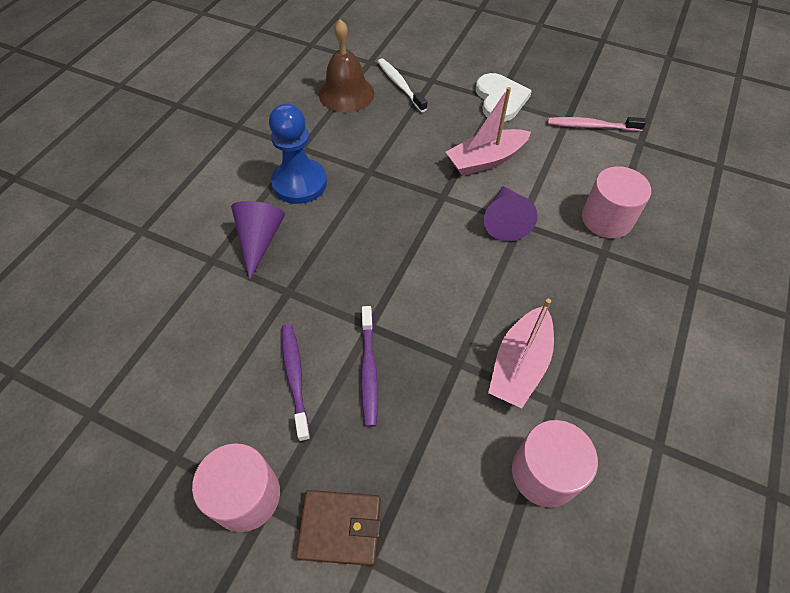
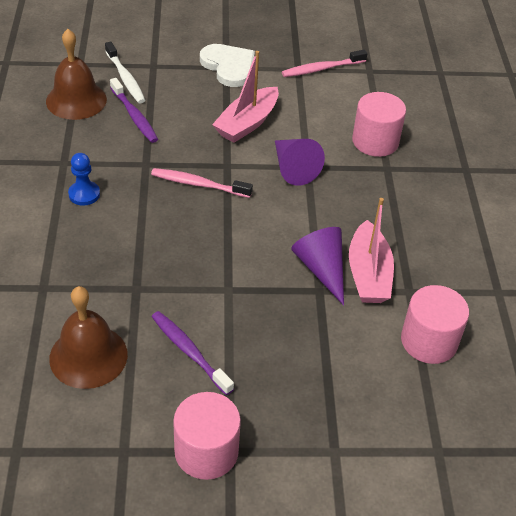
camera: 30 degrees left, 10 degrees down
(206, 344) = (88, 356): none -> brown bell
(259, 240) = (79, 255): purple cone -> purple cone (321, 269)
(299, 183) = (84, 194): blue pawn -> blue pawn, size x0.54
(340, 528) = (298, 440): brown wallet -> none
(369, 370) = (249, 322): purple toothbrush -> purple toothbrush (134, 116)
(400, 85) = (125, 78): white toothbrush -> white toothbrush turned 150 degrees counterclockwise
(405, 207) = (198, 184): none -> pink toothbrush

